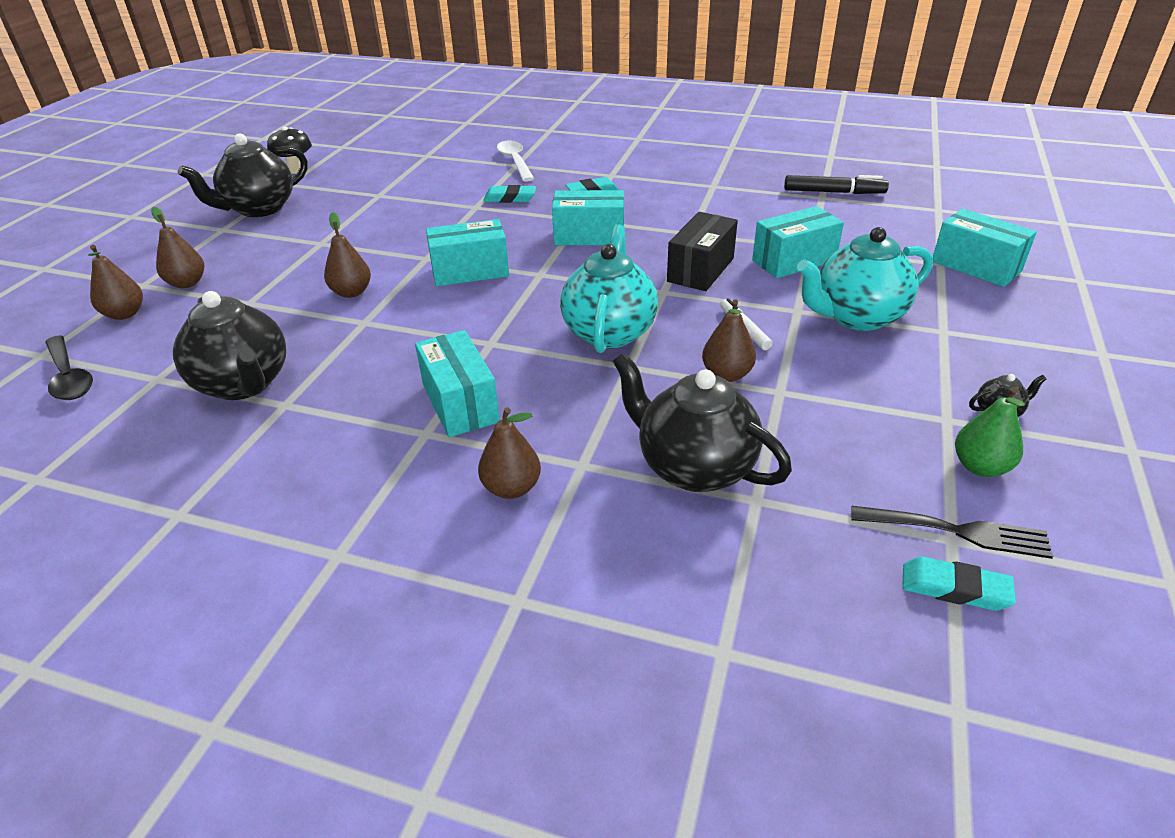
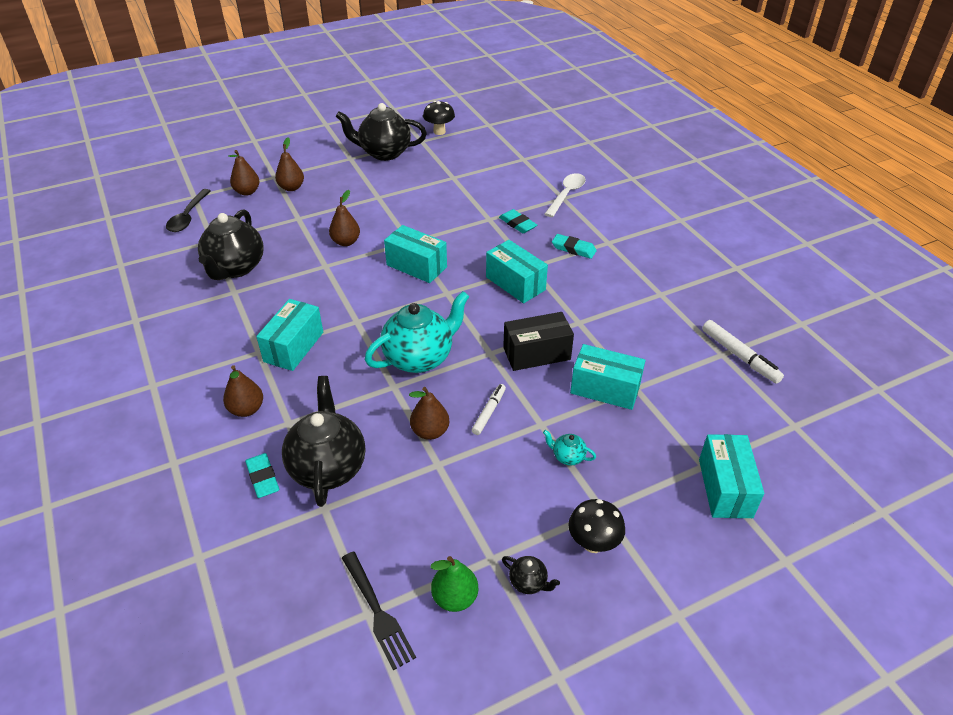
camera: 45 degrees right, 5 degrees up
(833, 192) = (739, 356): black marker -> white marker
(856, 317) = (567, 457): turquoise teapot -> turquoise teapot, size x0.42
(954, 588) = (325, 632): turquoise eraser -> turquoise eraser (263, 478)
(980, 355) = (593, 543): none -> black mushroom

